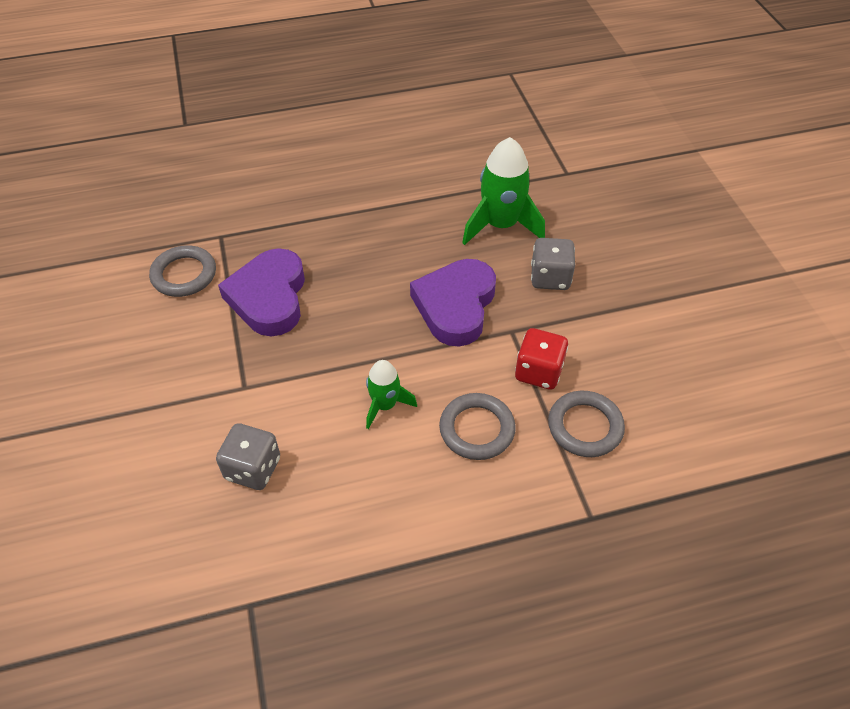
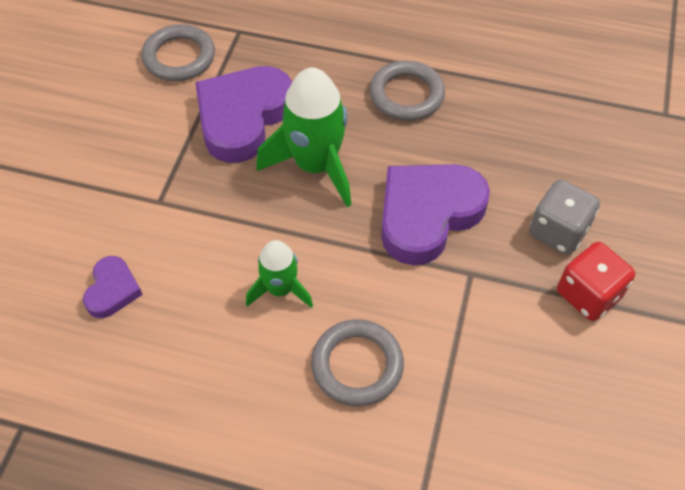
camera: 30 degrees right, 5 degrees up
(253, 468) = (112, 290): grey dice -> purple heart
(500, 225) = (542, 144): green rocket -> green rocket (315, 165)
(538, 372) = (469, 335): red dice -> red dice (588, 294)
(585, 427) = (479, 426): grey ring -> grey ring (406, 95)

